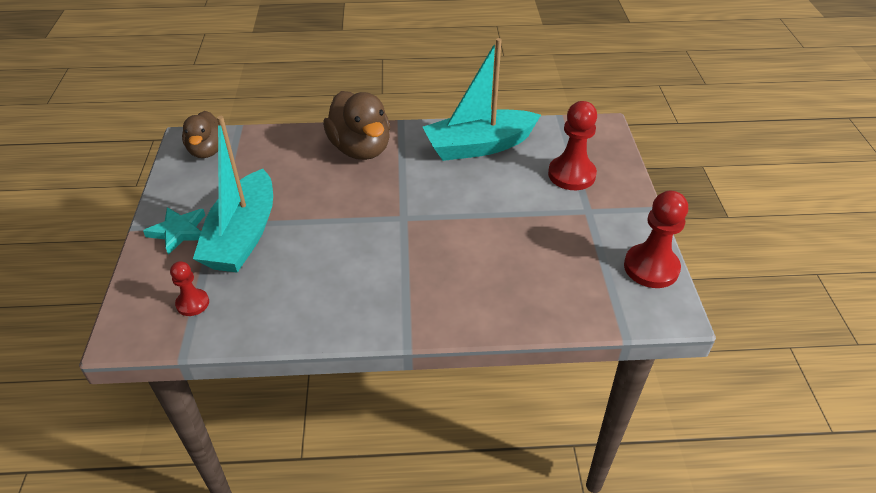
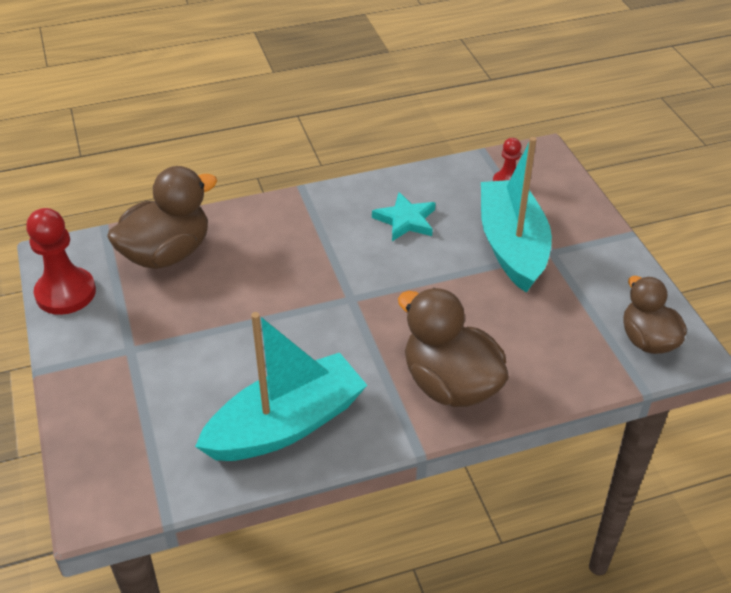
camera: 165 degrees right, 0 degrees up
(178, 231) = (581, 238): turquoise star -> turquoise star (406, 220)
(558, 289) = (167, 253): none -> brown duck
(571, 175) = (149, 400): red pawn -> none

